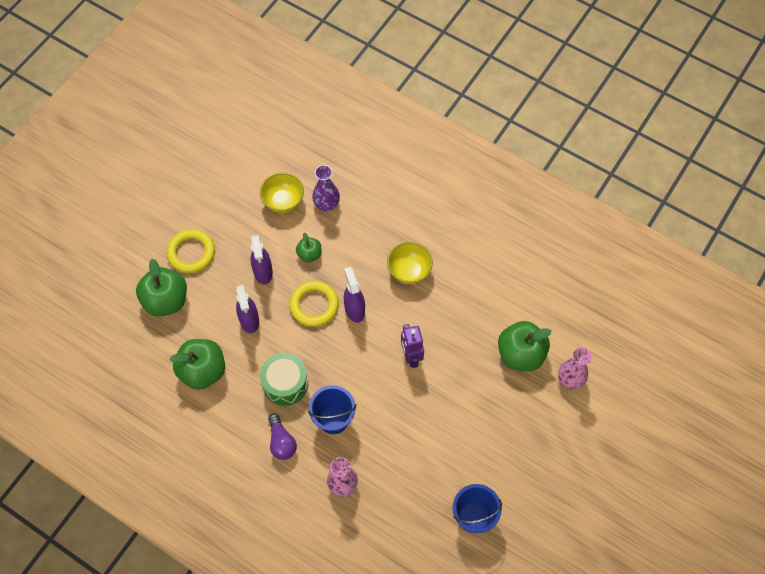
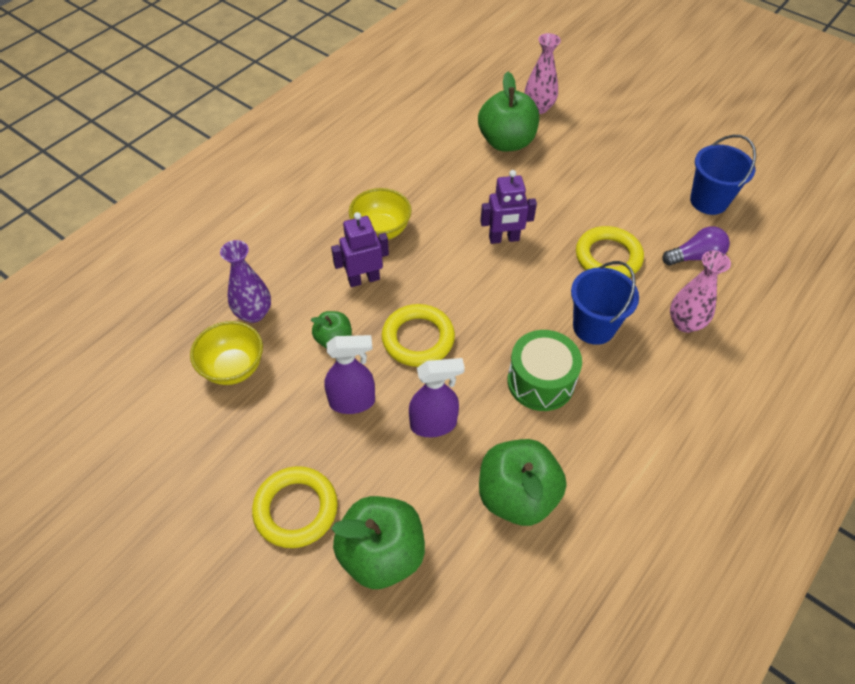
camera: 85 degrees left, 10 degrees down
(281, 442) = (630, 391): purple light bulb -> purple light bulb (695, 257)
(354, 309) = (430, 292): purple spray bottle -> none
(362, 265) = (363, 279): none -> purple robot
(401, 432) = (608, 257): none -> yellow ring

